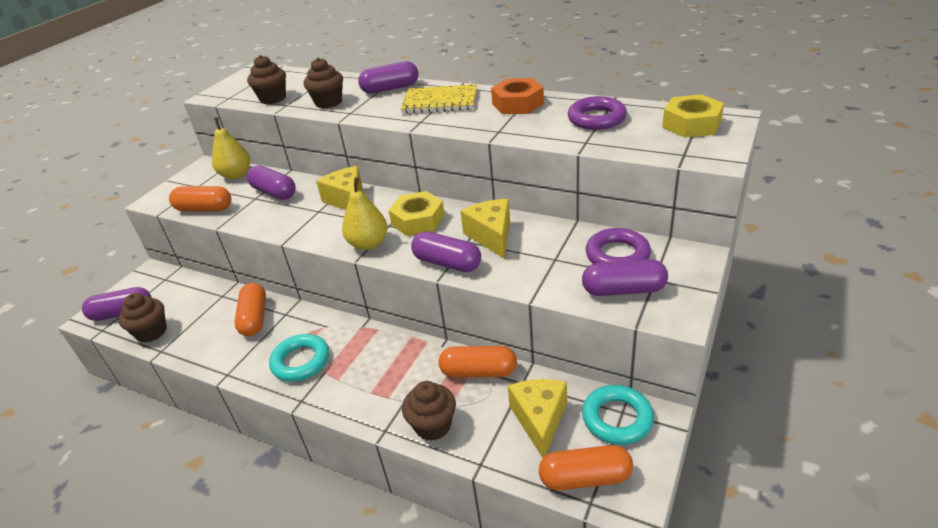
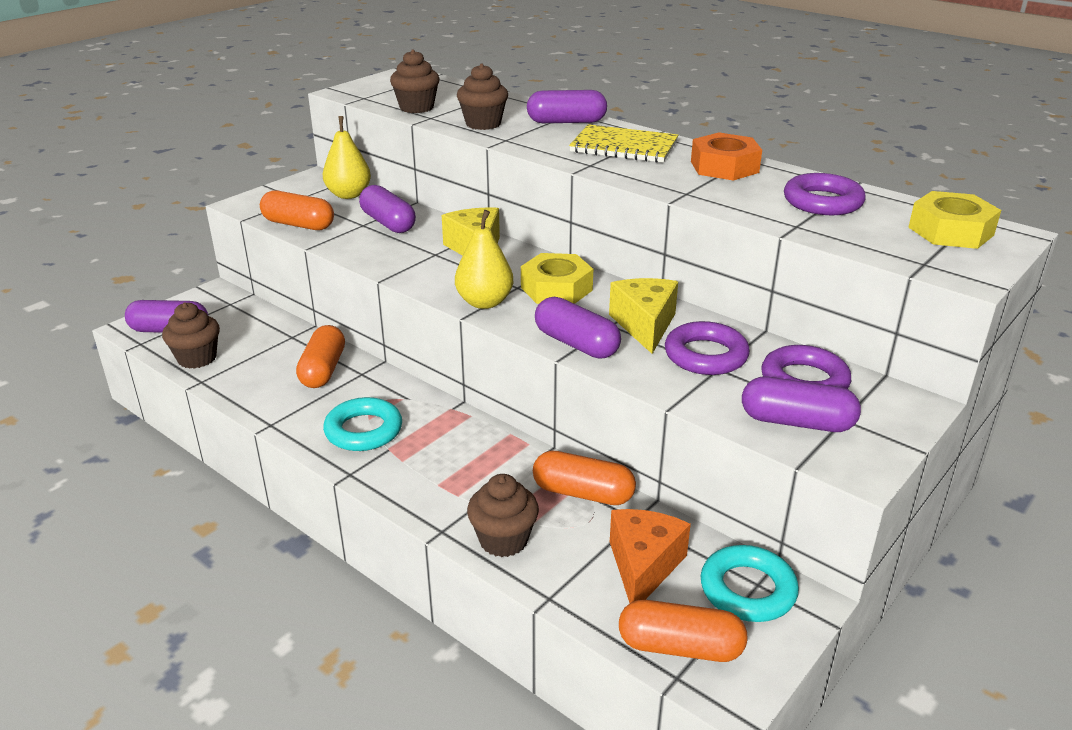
camera: 10 degrees right, 5 degrees down
(539, 420) = (643, 566): yellow cheese -> orange cheese
(542, 251) = (706, 355): none -> purple ring

